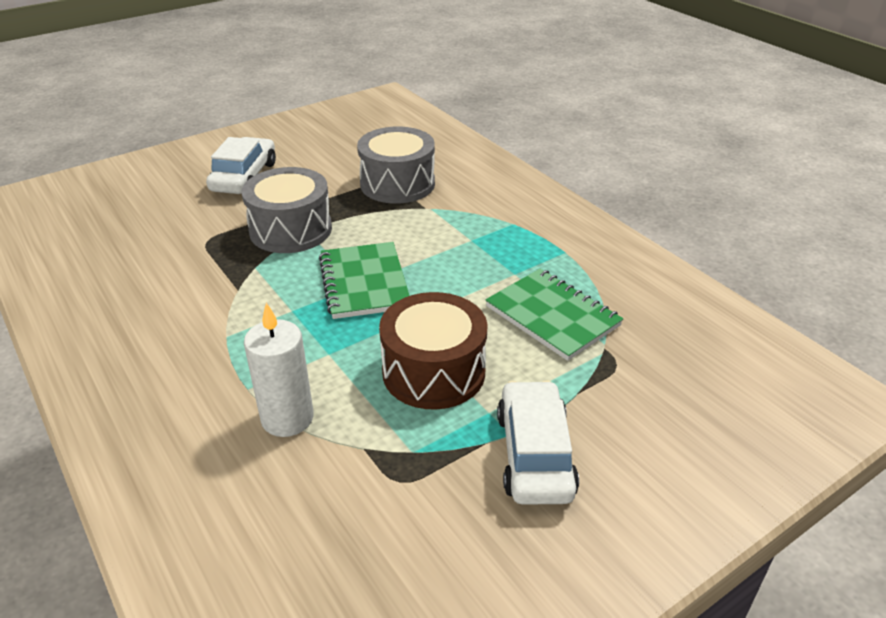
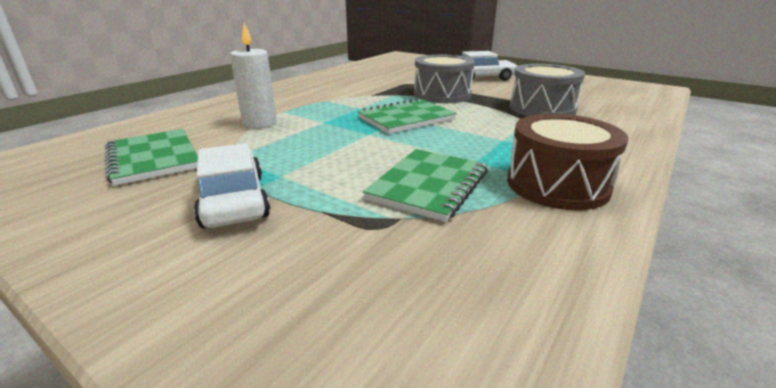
camera: 70 degrees right, 10 degrees down
(371, 538) = (153, 158): none -> green notebook
(433, 372) = (321, 152): brown drum -> brown drum (557, 185)
(534, 454) = (233, 200): white car -> white car turned 90 degrees counterclockwise

